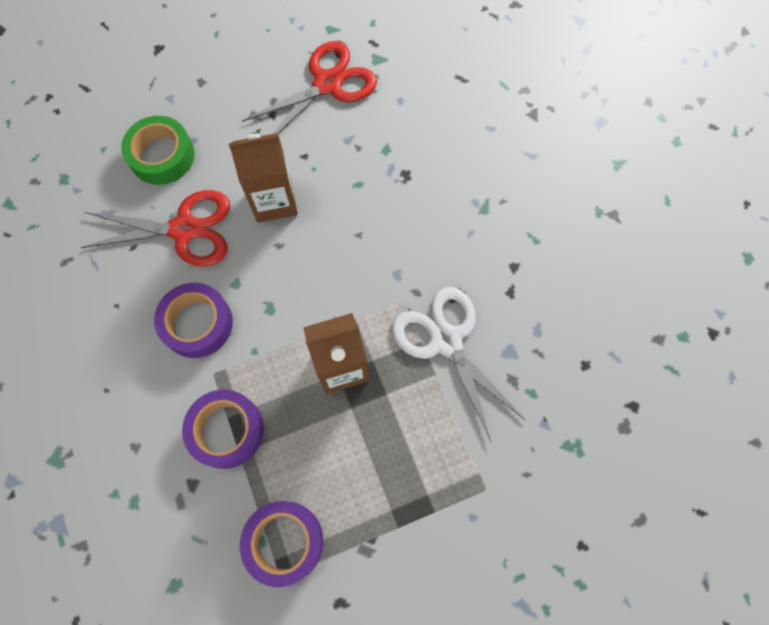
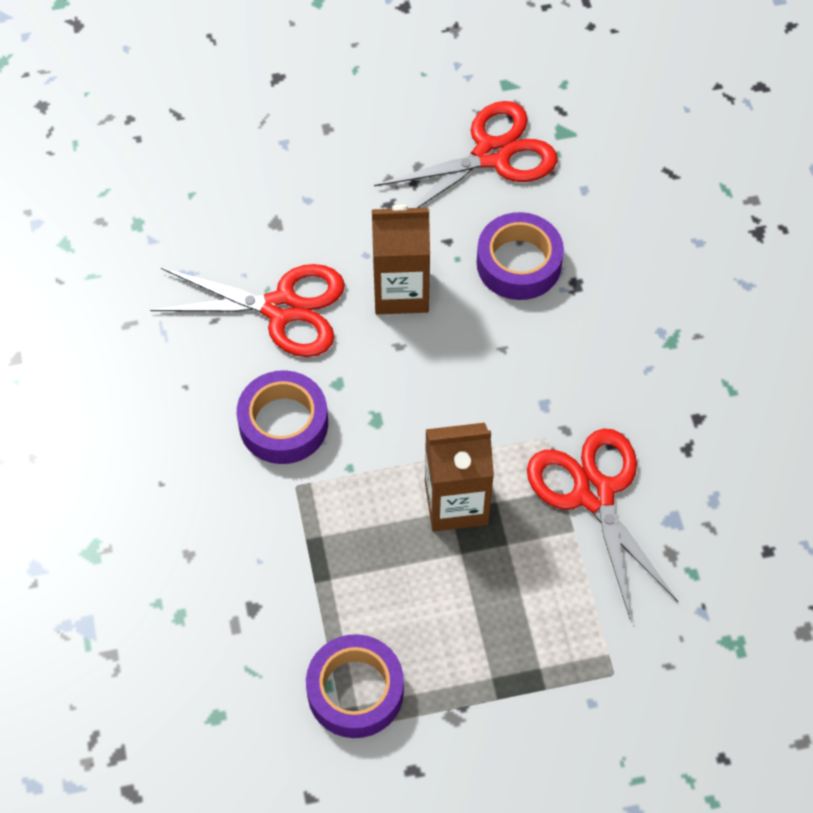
camera: 10 degrees right, 10 degrees down
(162, 156) = (265, 214): green tape -> none
(226, 430) = (303, 554): purple tape -> purple tape (519, 263)
(446, 341) = (594, 494): white scissors -> red scissors

